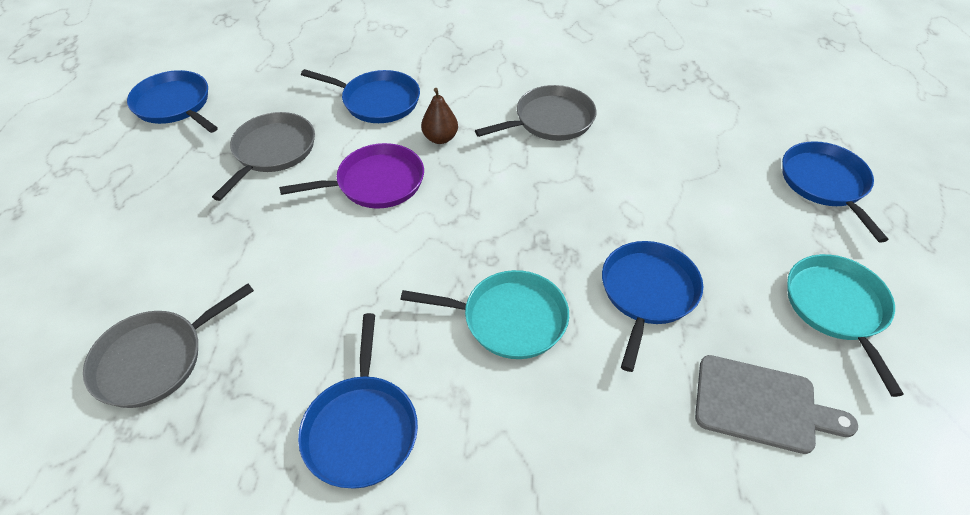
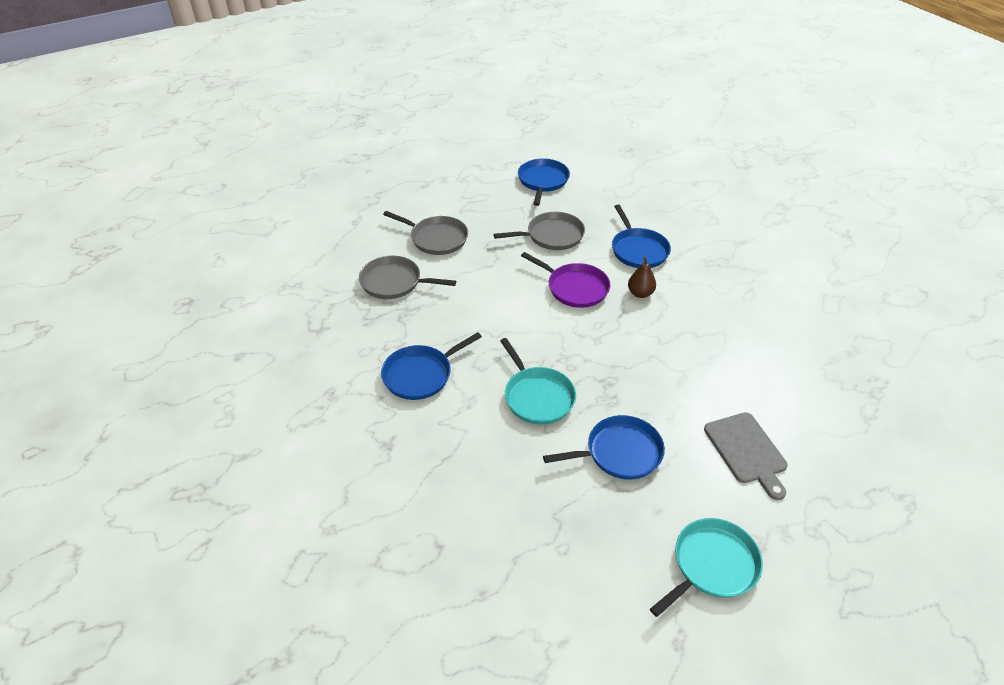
camera: 55 degrees right, 5 degrees down
(550, 120) = (718, 334): grey pan -> grey pan (436, 238)
(761, 405) = (587, 547): grey cutting board -> grey cutting board (747, 451)
(825, 184) = (839, 518): blue pan -> none

